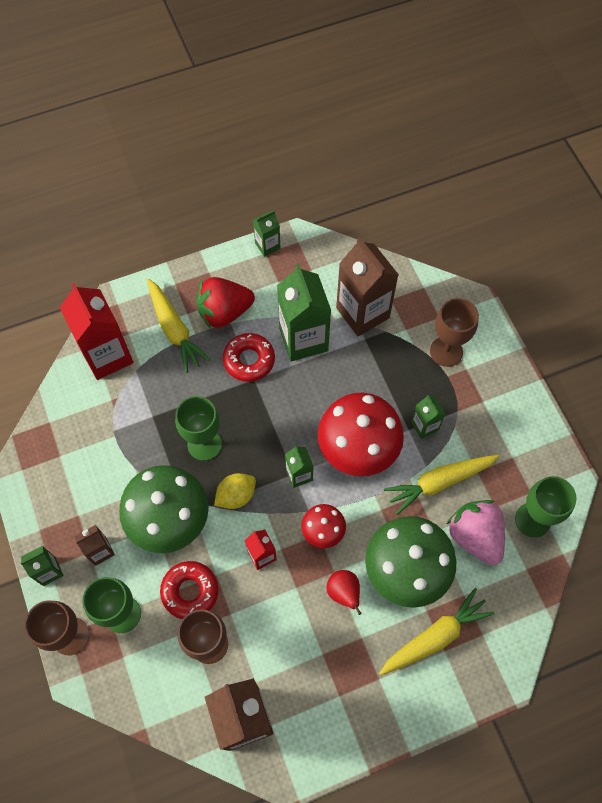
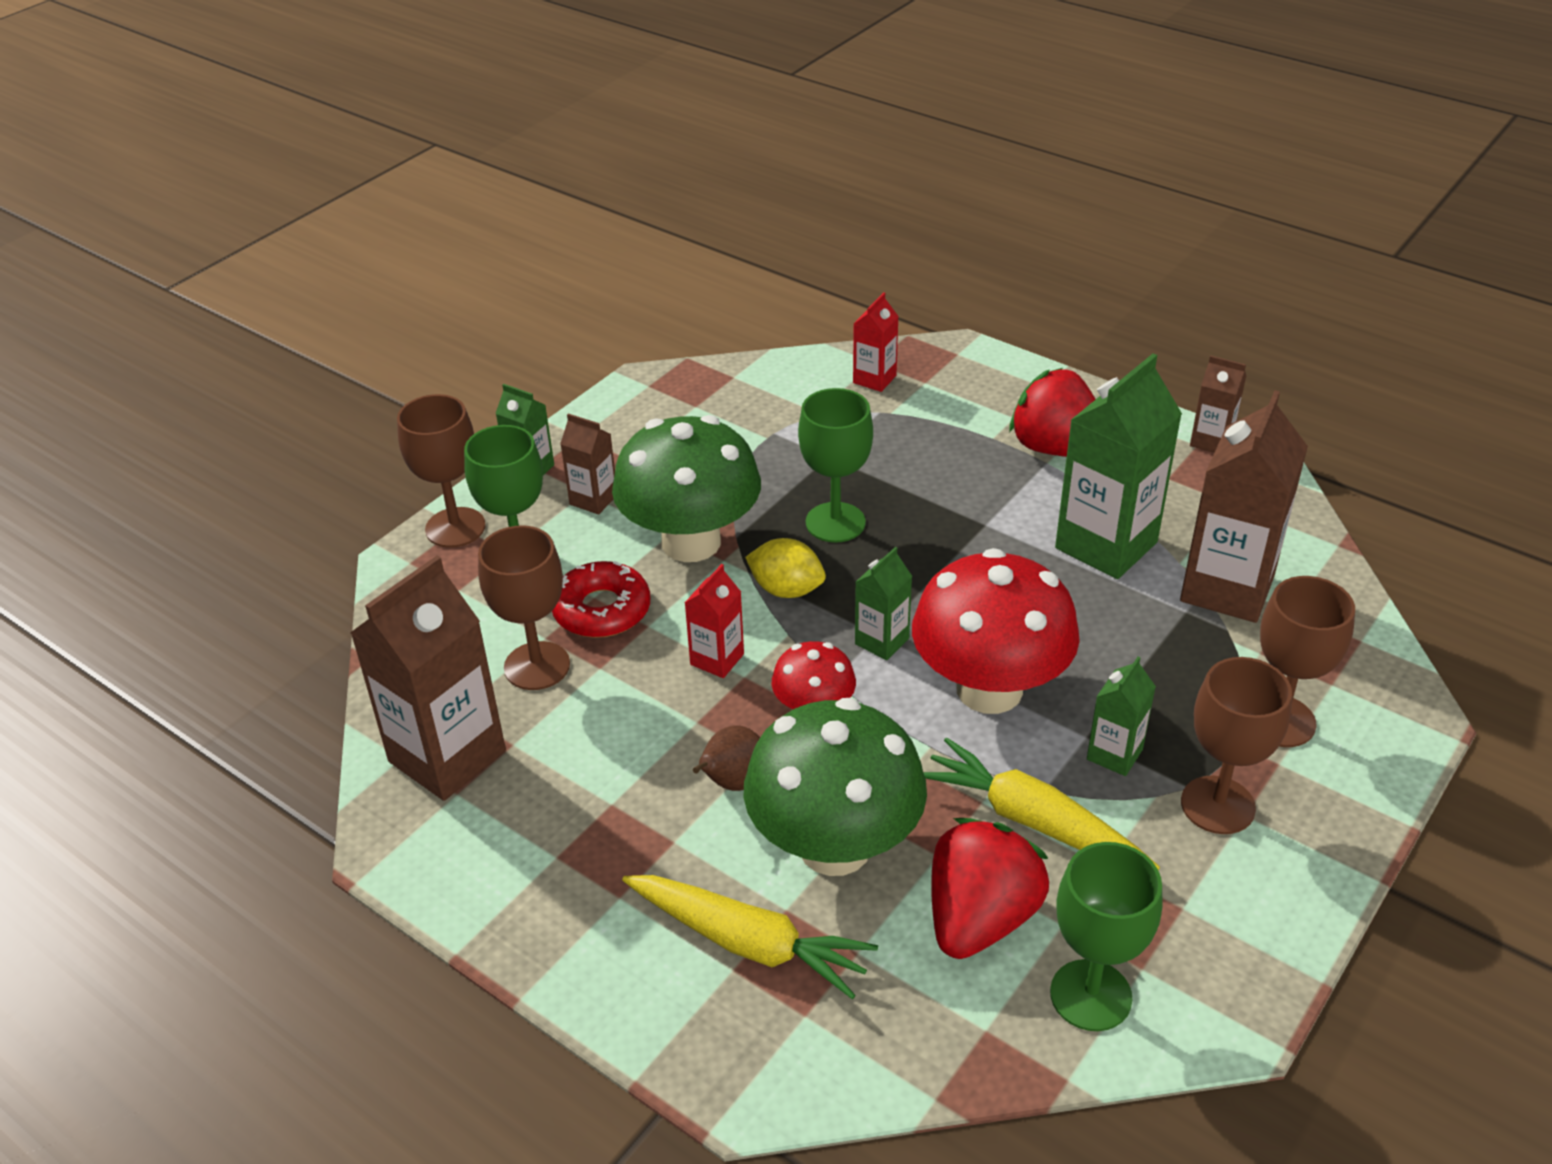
camera: 60 degrees right, 25 degrees down
(107, 355) = (874, 379): red carton -> red carton, size x0.50
(175, 329) = (977, 417): yellow carrot -> none
(249, 360) = (1010, 506): red donut -> none
(267, 246) = (1211, 441): green carton -> brown carton
(344, 592) = (733, 783): red pear -> brown pear
(473, 407) = (1217, 805): none -> brown goblet
(475, 536) = (980, 918): pink strawberry -> red strawberry

